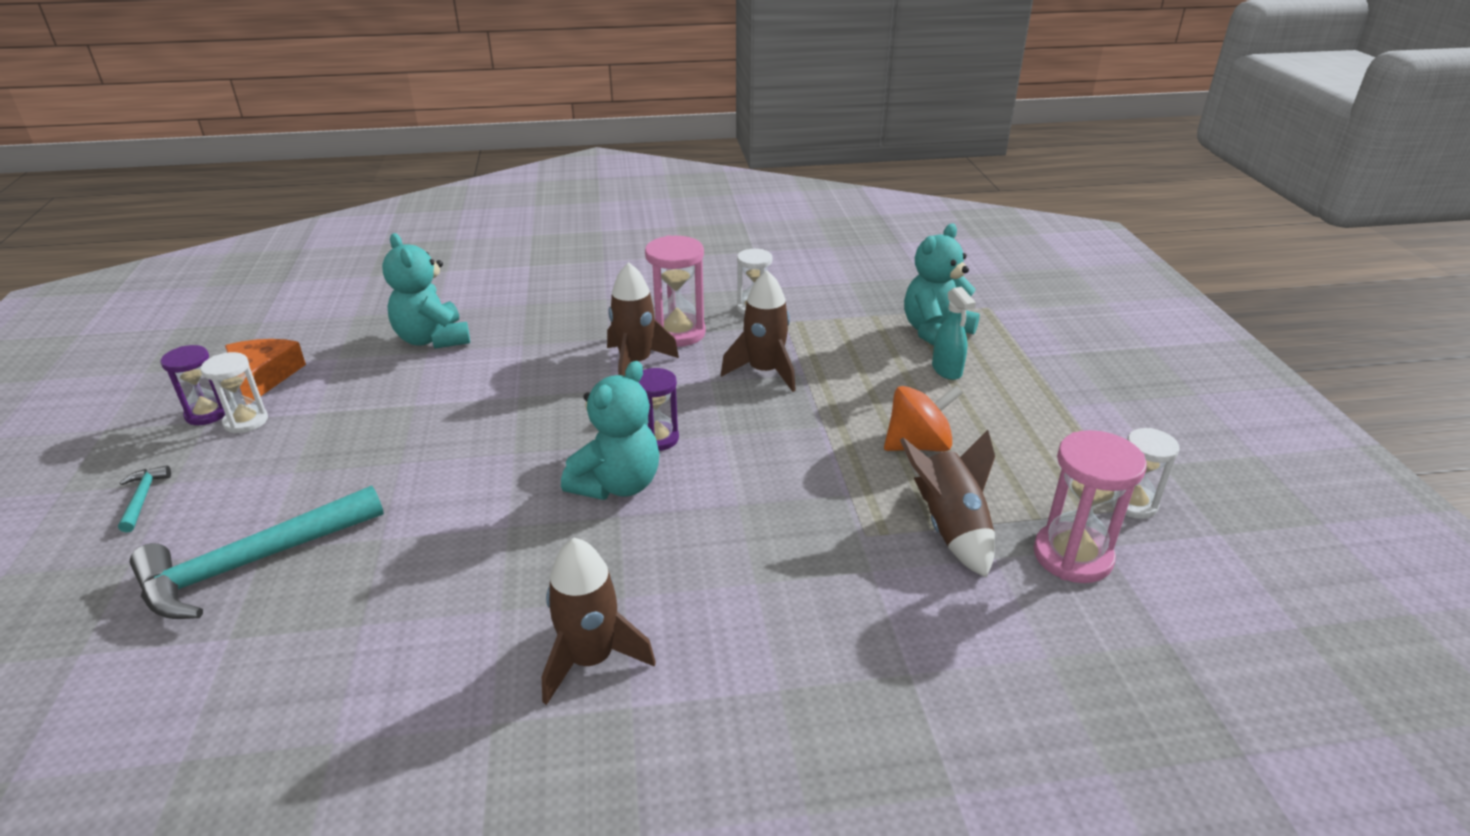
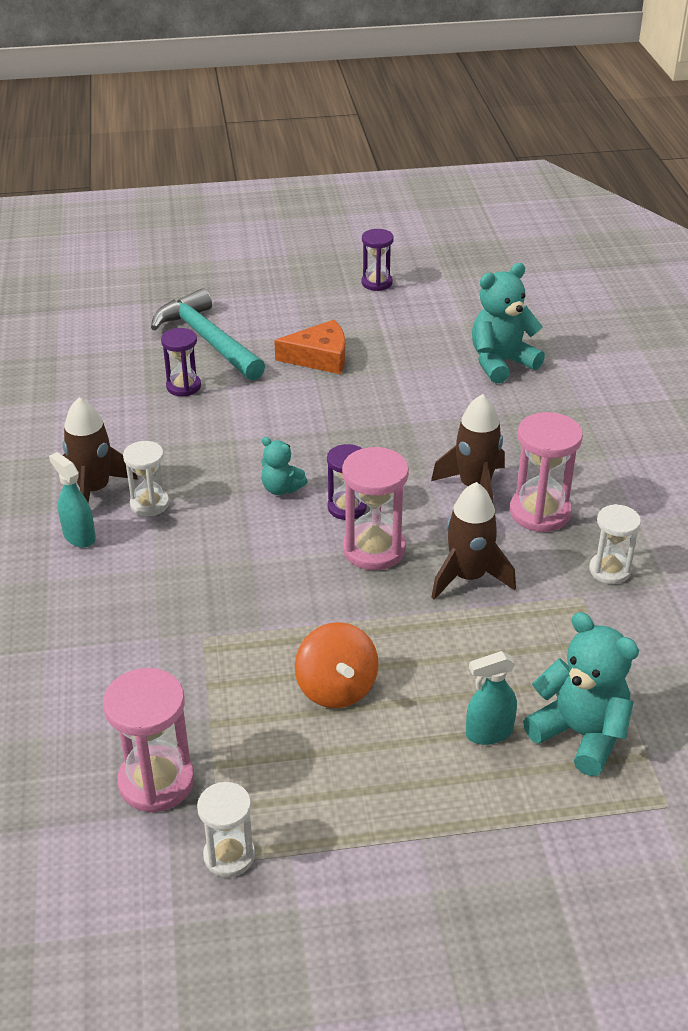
camera: 90 degrees right, 5 degrees up
(142, 498) = (277, 284): turquoise hammer -> none
(246, 421) = (367, 301): white hourglass -> white hourglass (149, 504)
(263, 377) = (429, 294): orange cheese -> orange cheese (319, 357)
(365, 582) = (183, 386): none -> purple hourglass
(617, 484) = (281, 488): turquoise teddy bear -> turquoise teddy bear, size x0.55
(691, 665) = (79, 536): none -> turquoise spray bottle
(725, 422) = (374, 549): none -> pink hourglass
(951, 528) = (205, 696): brown rocket -> none

